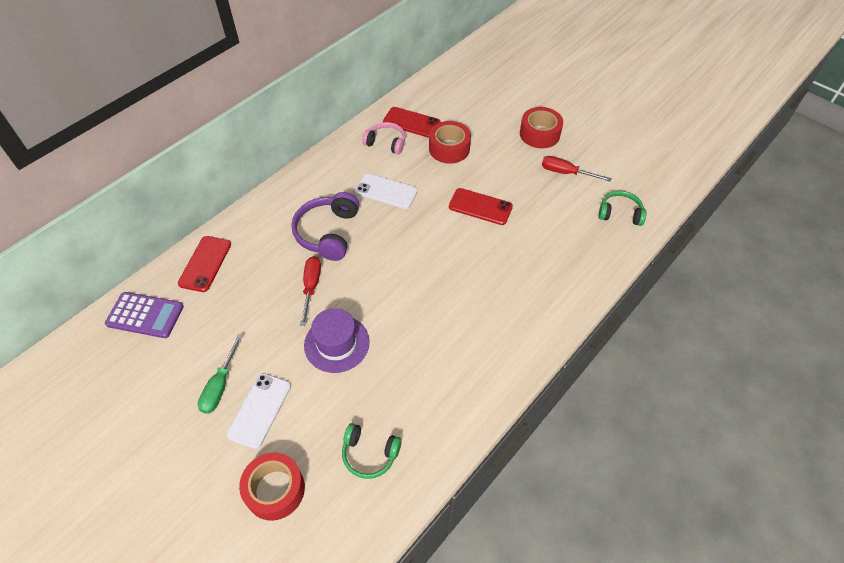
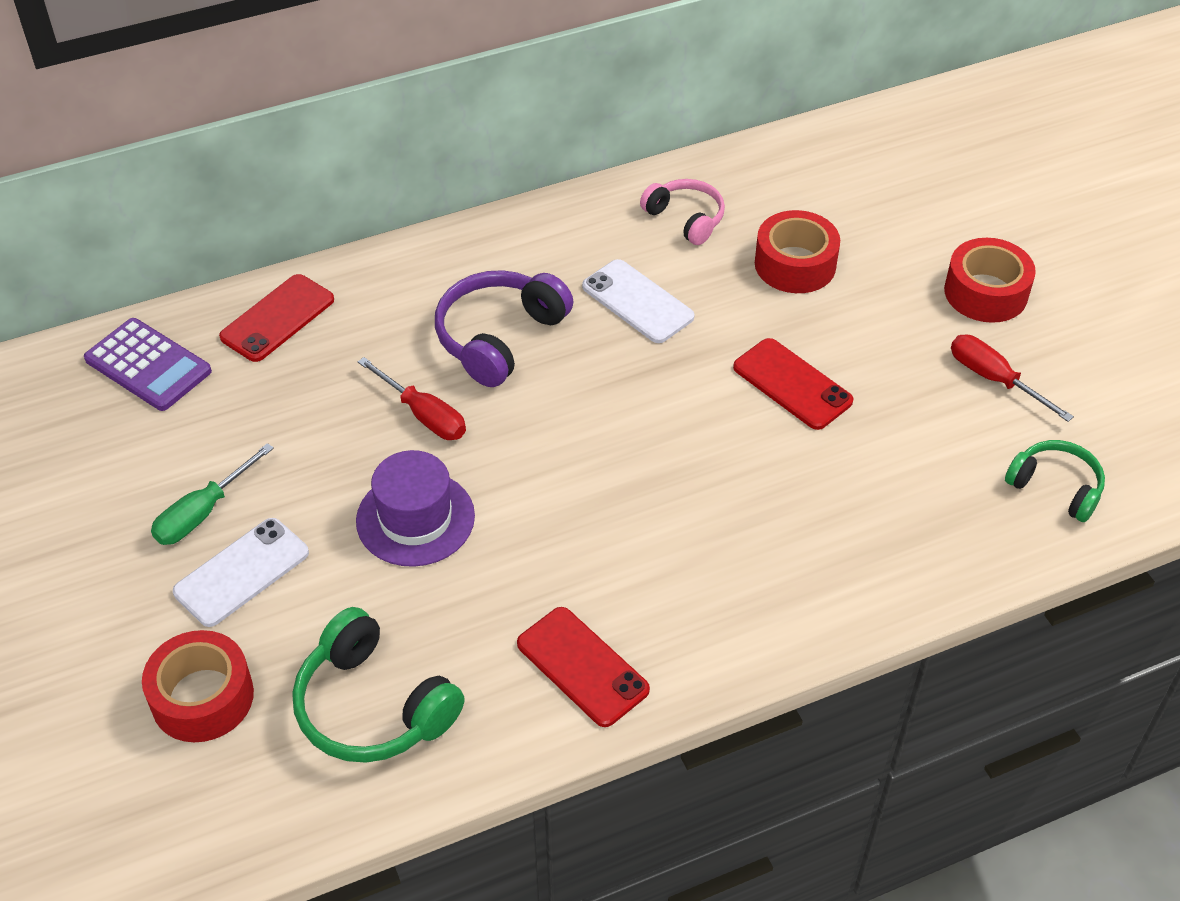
camera: 25 degrees right, 5 degrees down
(311, 287) = (423, 415): red screwdriver -> red screwdriver turned 105 degrees clockwise
(370, 454) = (373, 706): green headphones -> green headphones, size x1.56
(411, 122) = (752, 197): red phone -> red phone (582, 667)

